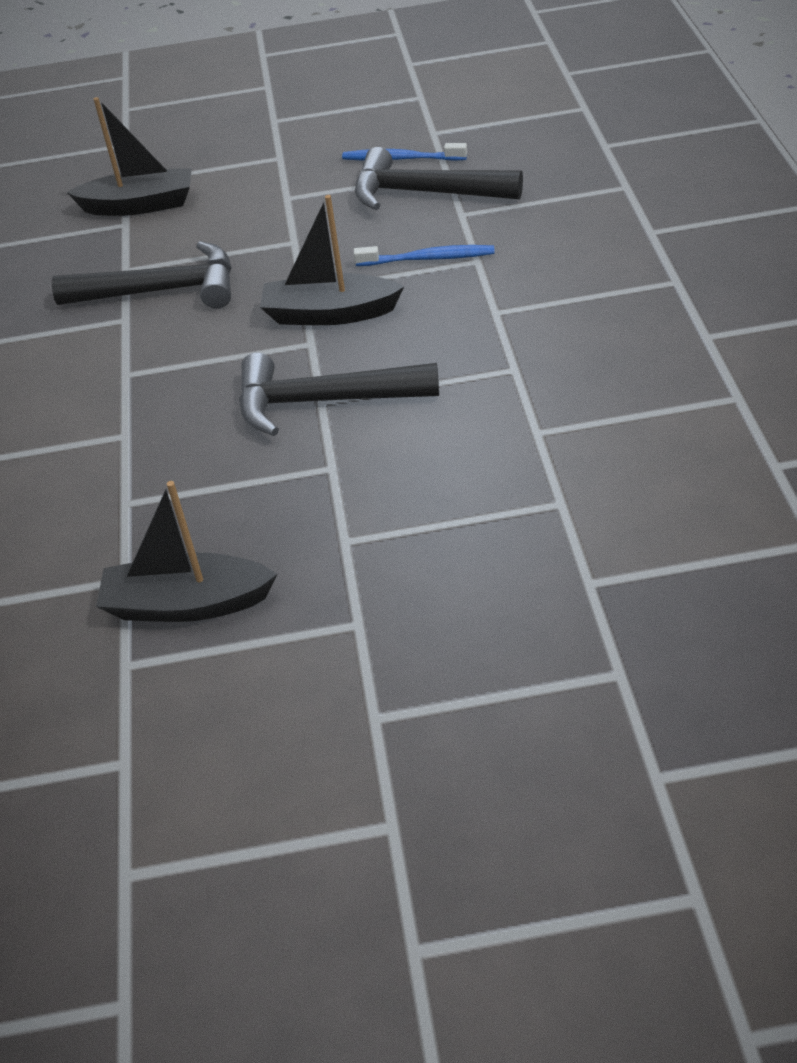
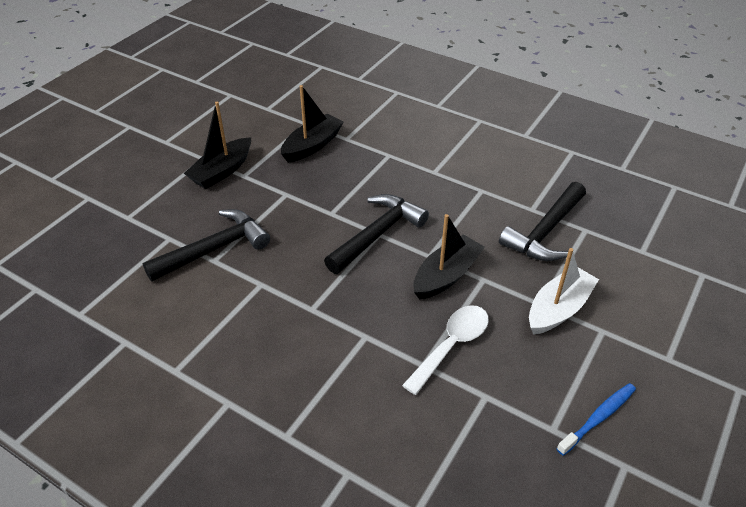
camera: 125 degrees right, 0 degrees up
(140, 205) = (661, 266): black boat -> black boat (222, 171)
(288, 229) = (558, 309): none -> white boat
(425, 193) = (533, 397): black hammer -> black hammer (214, 249)
(428, 259) = (451, 345): blue toothbrush -> white spoon

